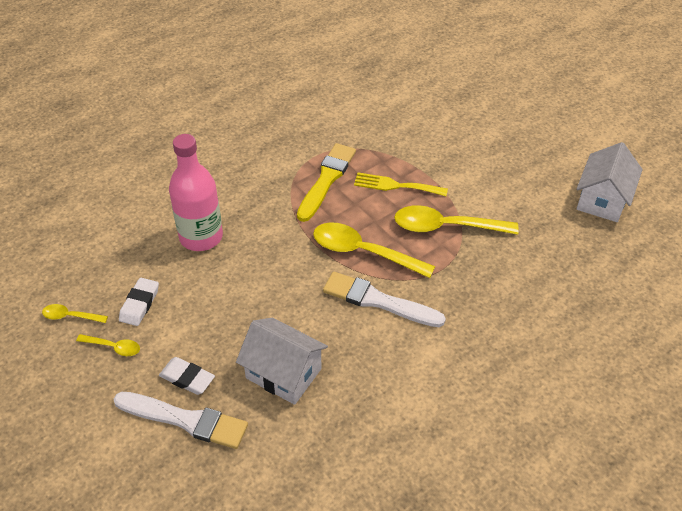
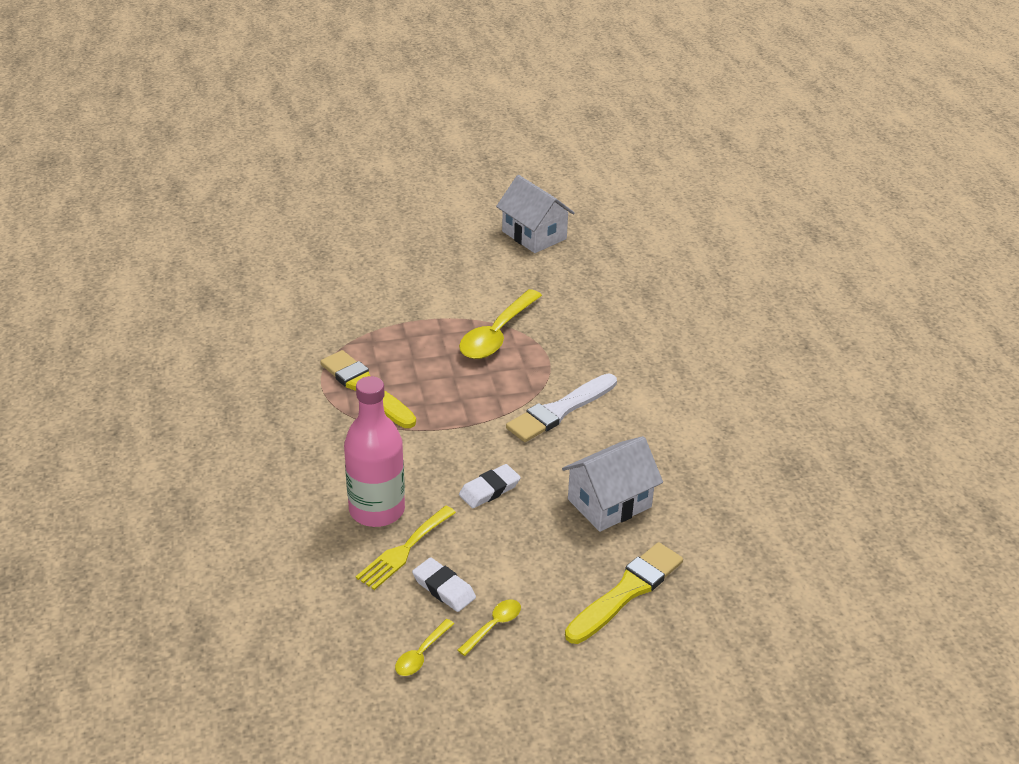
camera: 65 degrees left, 10 degrees down
(185, 420) = (626, 592): white brush -> yellow brush
(187, 378) = (573, 576): white eraser -> white eraser (489, 490)
(363, 252) = (490, 398): yellow spoon -> none
(395, 185) = (415, 345): yellow fork -> yellow fork (404, 550)

